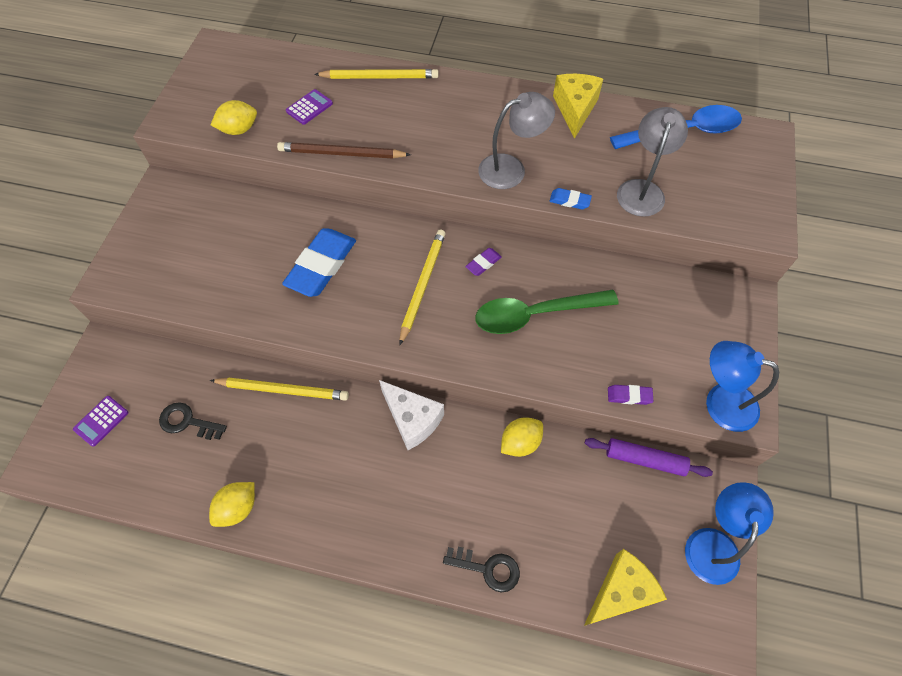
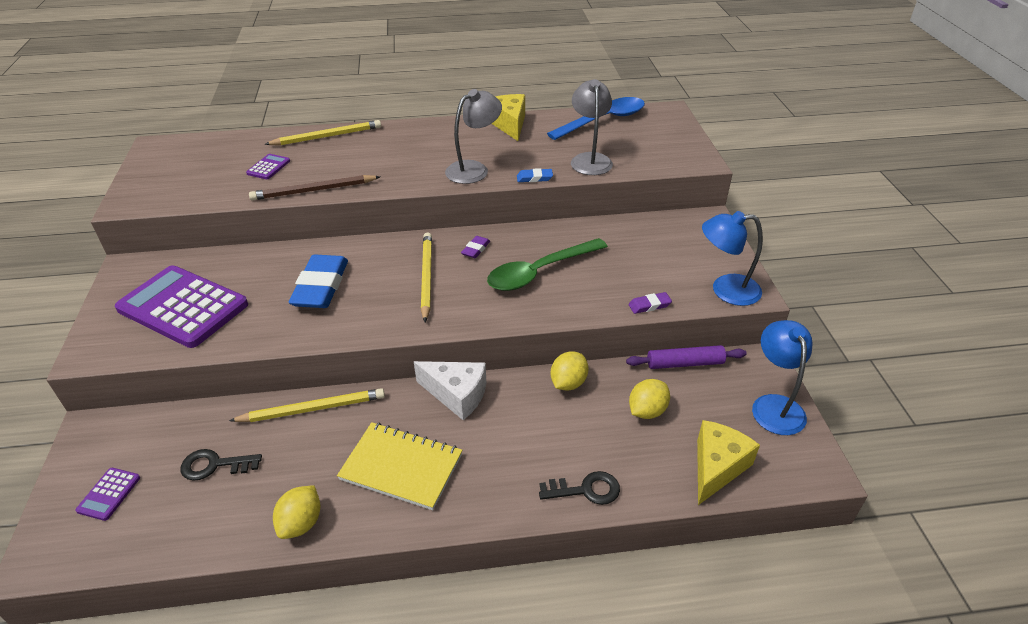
camera: 20 degrees left, 20 degrees down
(195, 252) = (183, 307): none -> purple calculator
(239, 130) = (204, 195): yellow lemon -> yellow lemon (647, 411)
(337, 481) = (401, 467): none -> yellow notebook

